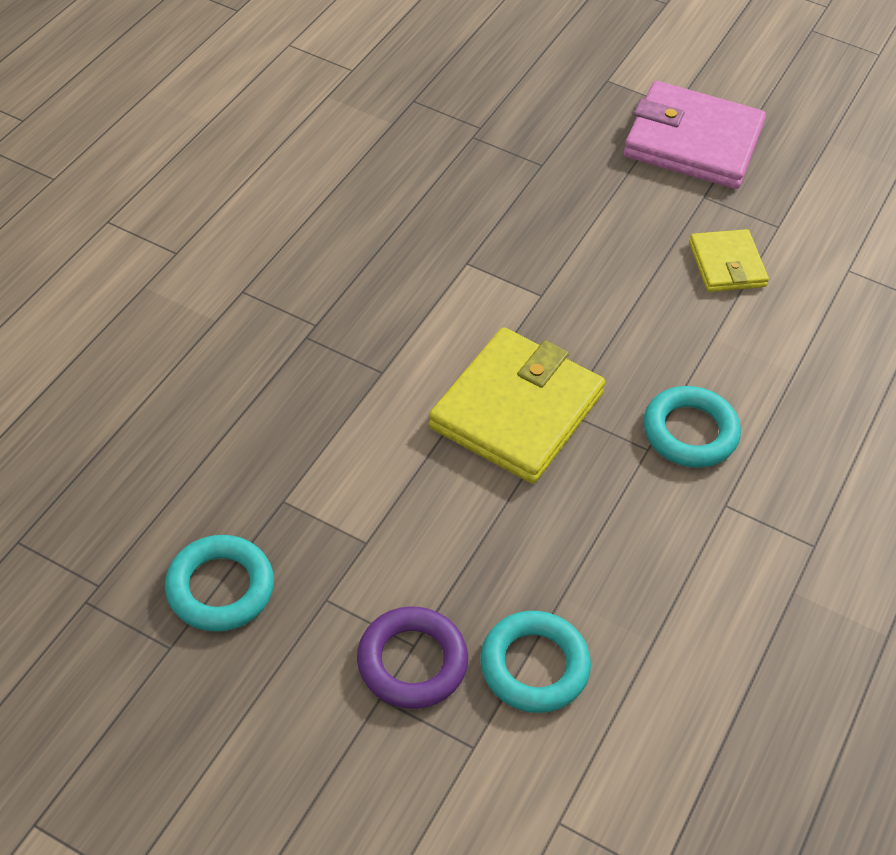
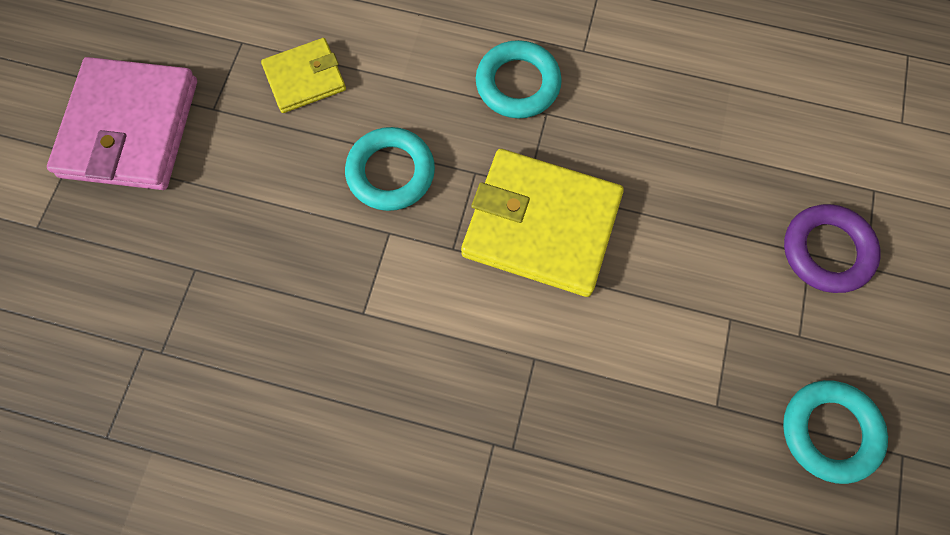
camera: 100 degrees left, 20 degrees up
(534, 666) = (789, 161): turquoise ring -> turquoise ring (391, 172)

